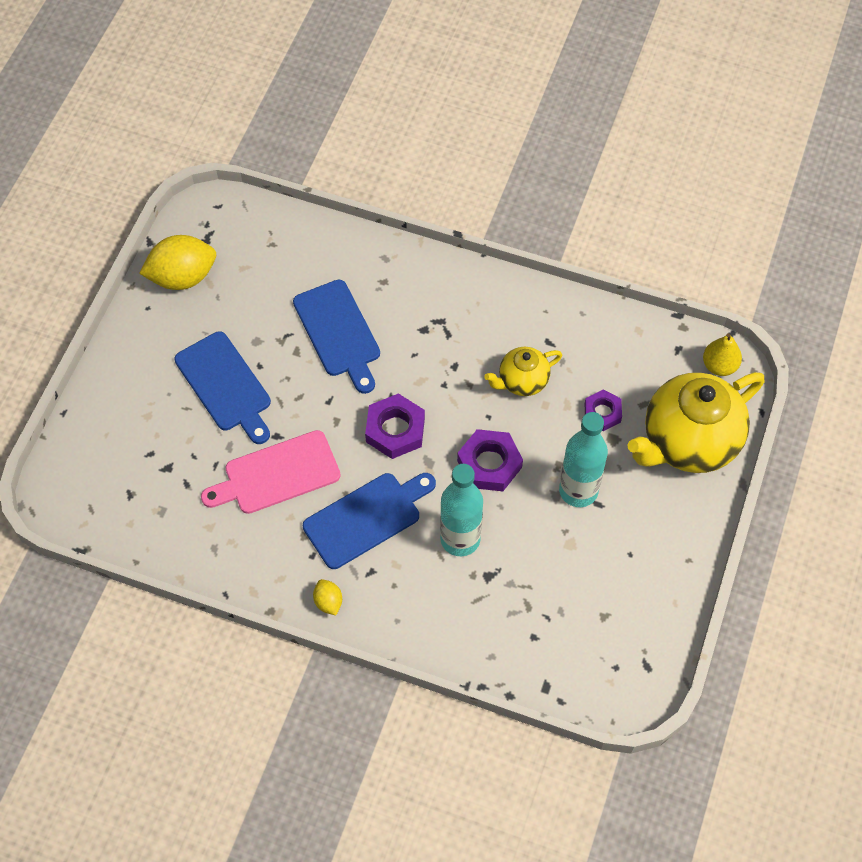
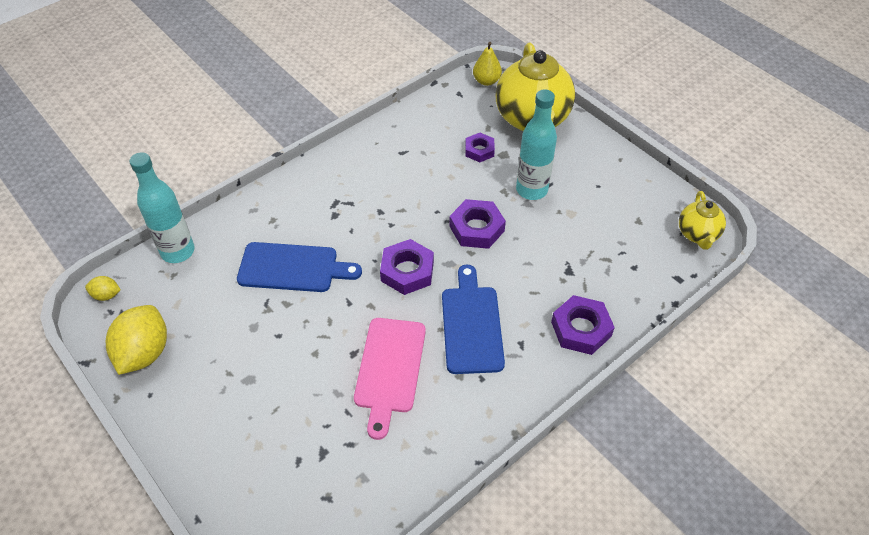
camera: 60 degrees left, 10 degrees down
(225, 385) = (277, 368): blue cutting board -> none
(328, 602) = (531, 386): yellow lemon -> yellow lemon (106, 295)
(421, 618) = (581, 329): none -> purple nut
(460, 539) = (528, 274): turquoise bottle -> turquoise bottle (178, 251)
(522, 381) = (423, 180): yellow teapot -> yellow teapot (697, 235)

